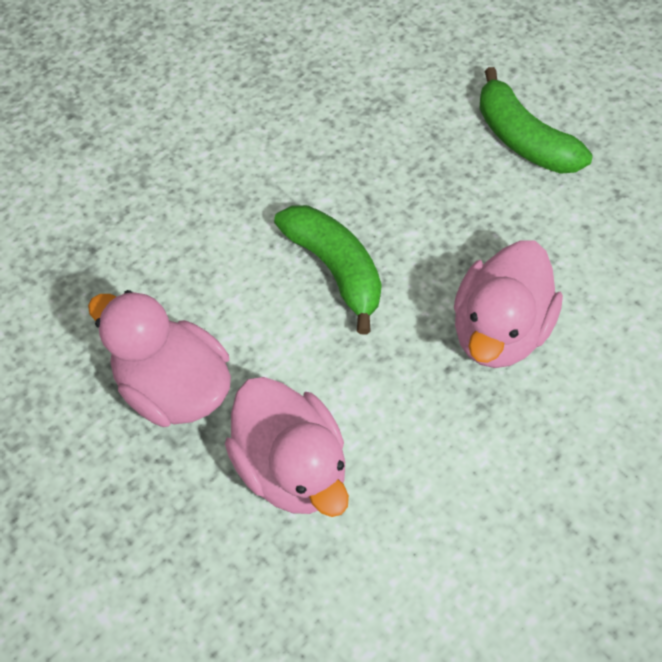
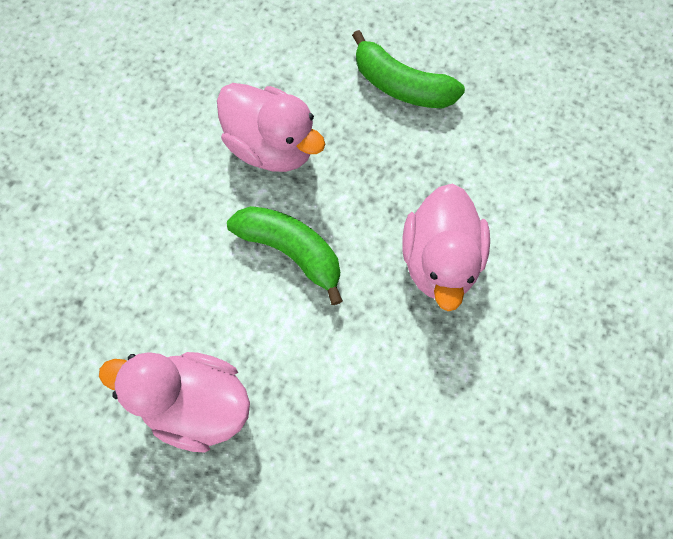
camera: 20 degrees left, 10 degrees up
(291, 466) = (319, 436): pink duck -> pink duck (272, 146)

